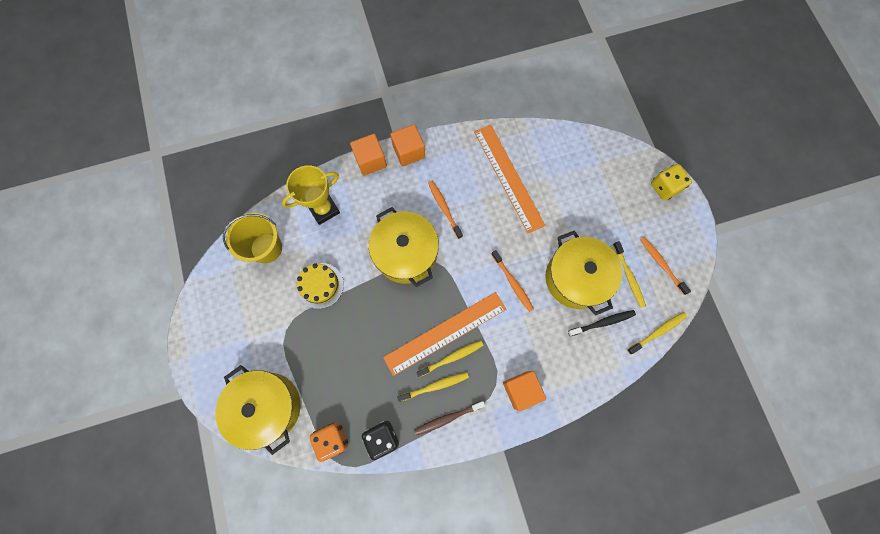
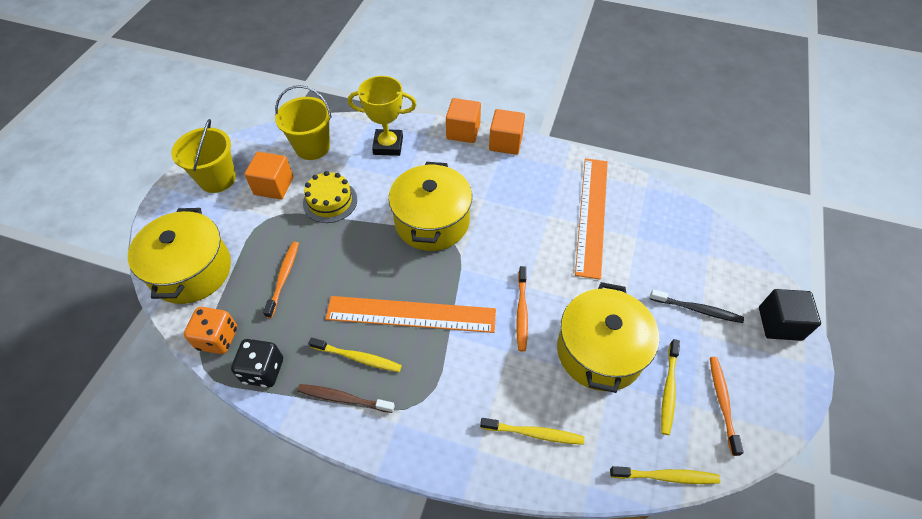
camera: 35 degrees right, 20 degrees down
(216, 324) = (217, 179): none -> yellow bucket
(444, 208) = (502, 205): orange toothbrush -> orange toothbrush (283, 278)
(451, 358) = (397, 342): yellow toothbrush -> yellow toothbrush (533, 433)
(521, 390) = (446, 426): orange cube -> orange cube (274, 186)
(602, 322) = (599, 418): black toothbrush -> black toothbrush (697, 309)
(664, 187) = (779, 323): yellow dice -> black cube

